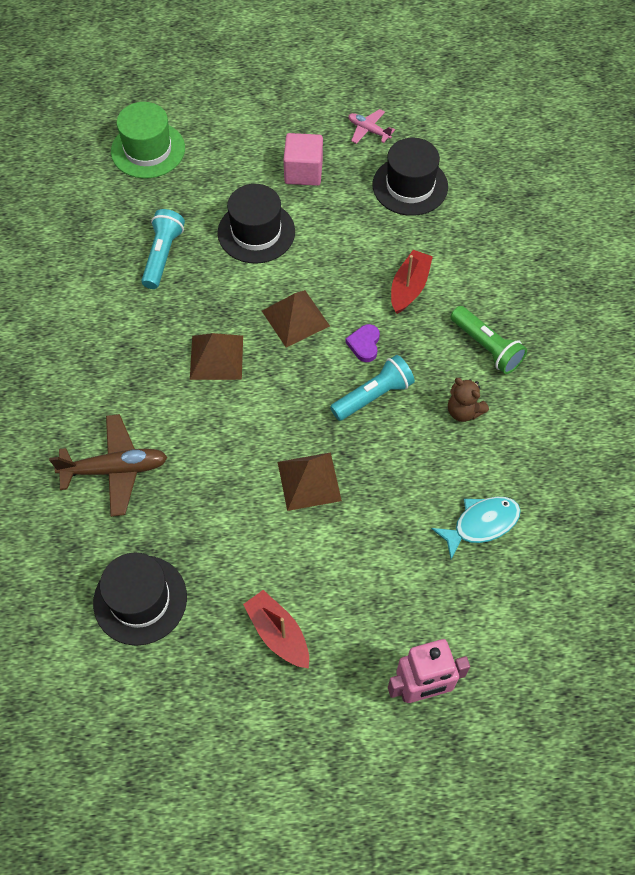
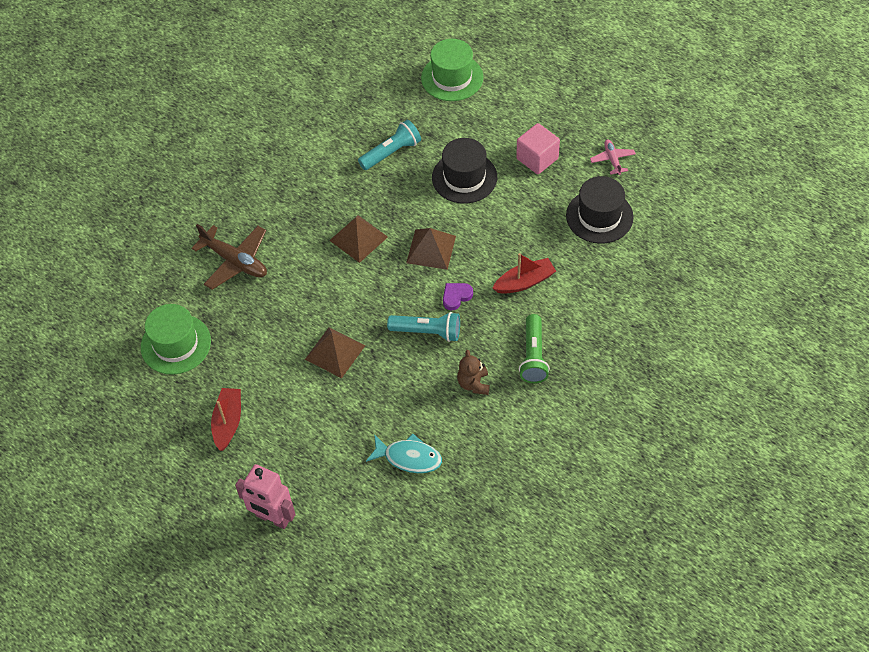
camera: 45 degrees right, 5 degrees down
(140, 600) = (176, 344): black hat -> green hat

